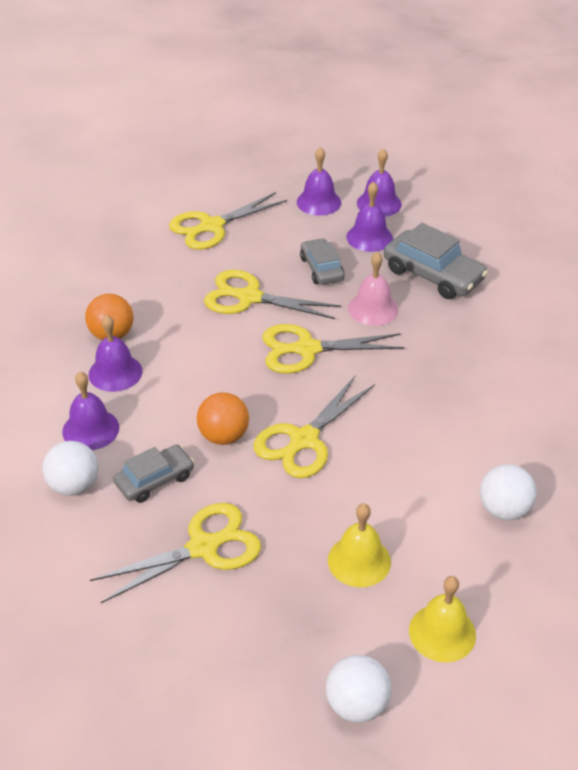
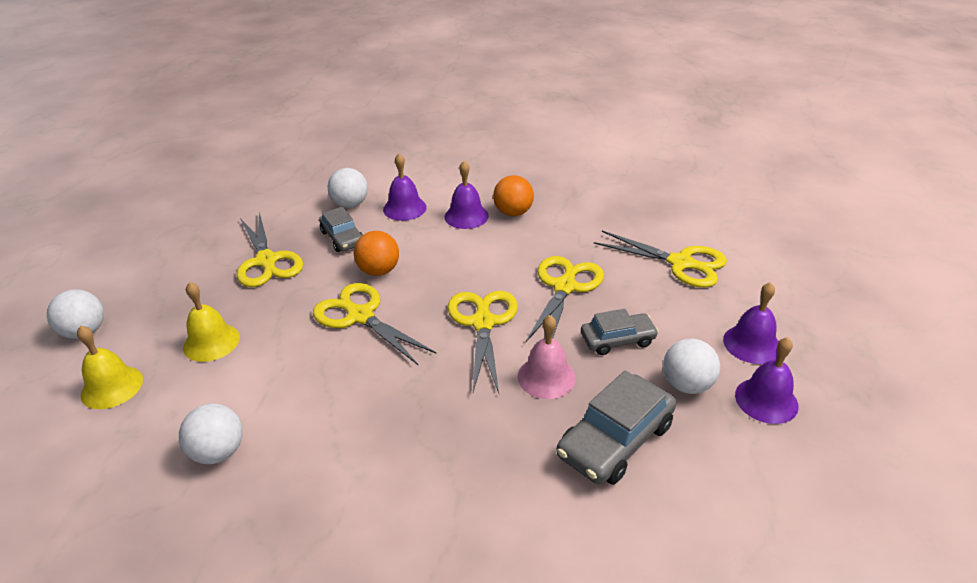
camera: 95 degrees right, 5 degrees down
(211, 226) = (681, 263): yellow scissors -> yellow scissors turned 150 degrees clockwise
(369, 237) = (687, 385): purple bell -> white ball

